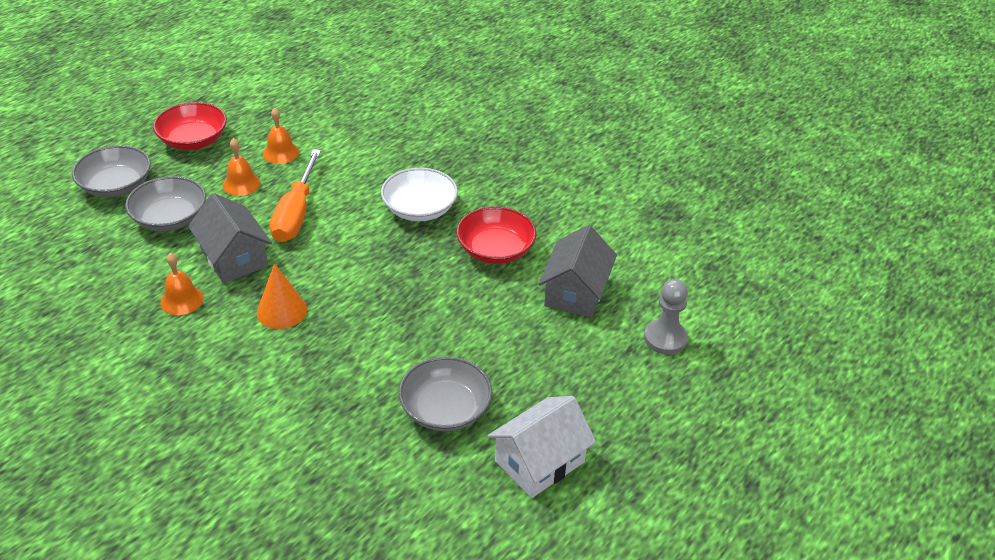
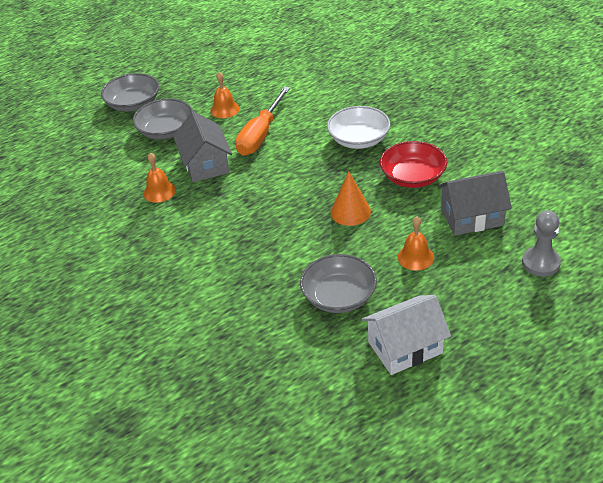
camera: 20 degrees right, 0 degrees up
(193, 140) = (197, 74): red bowl -> none
(281, 153) = (260, 88): orange bell -> orange bell (415, 257)
(282, 311) = (231, 207): orange cone -> orange cone (350, 212)
(575, 292) = (472, 217): grey house -> grey house turned 45 degrees clockwise

